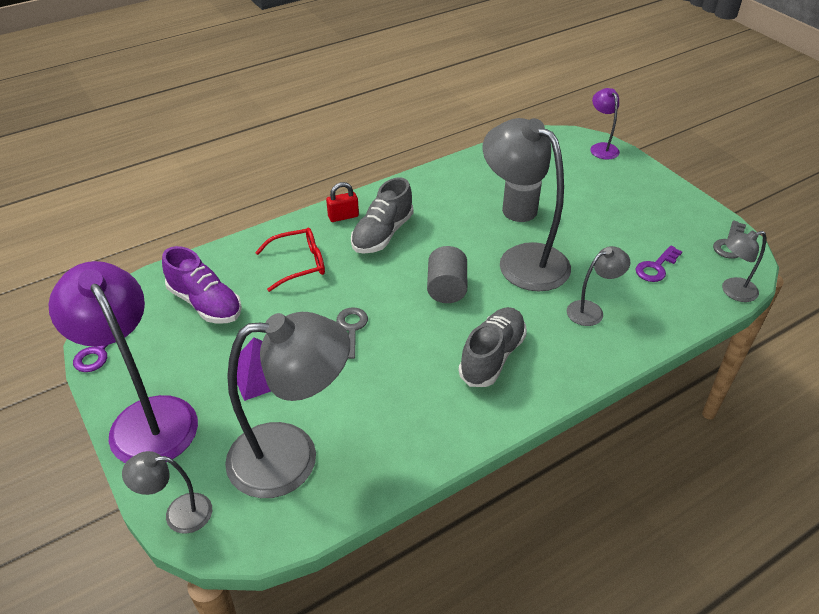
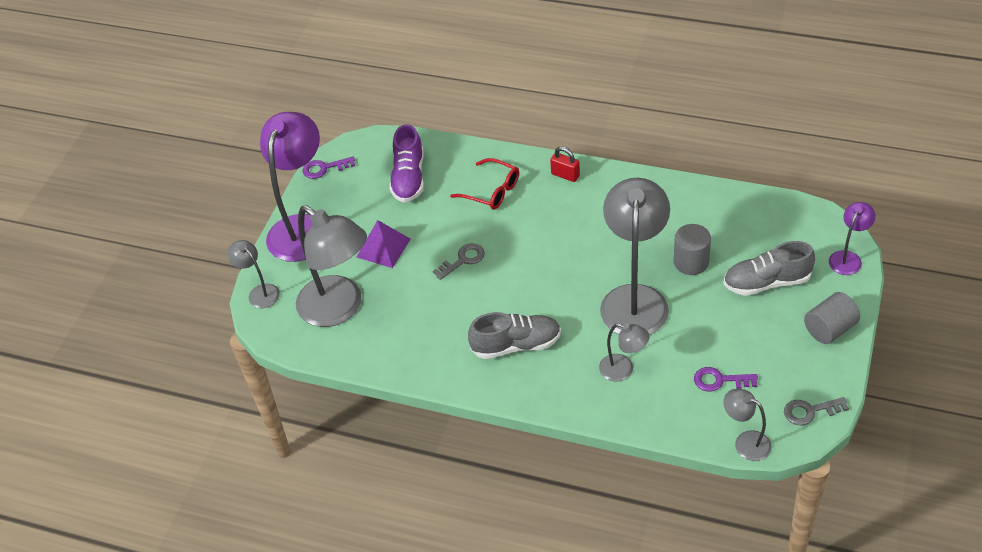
camera: 55 degrees right, 5 degrees up
(382, 234) = (571, 208): grey shoe -> grey shoe (766, 282)
(446, 288) = (555, 279): grey cylinder -> grey cylinder (829, 329)

